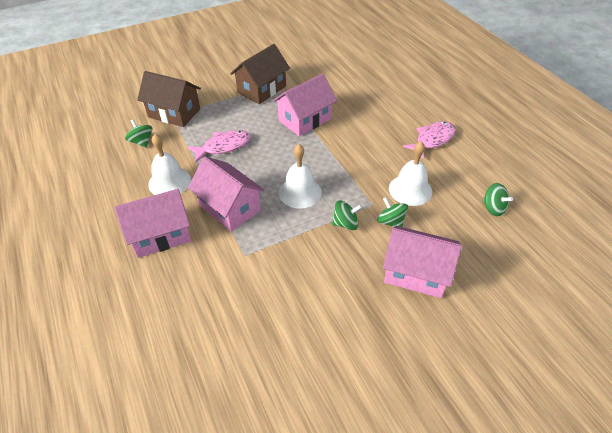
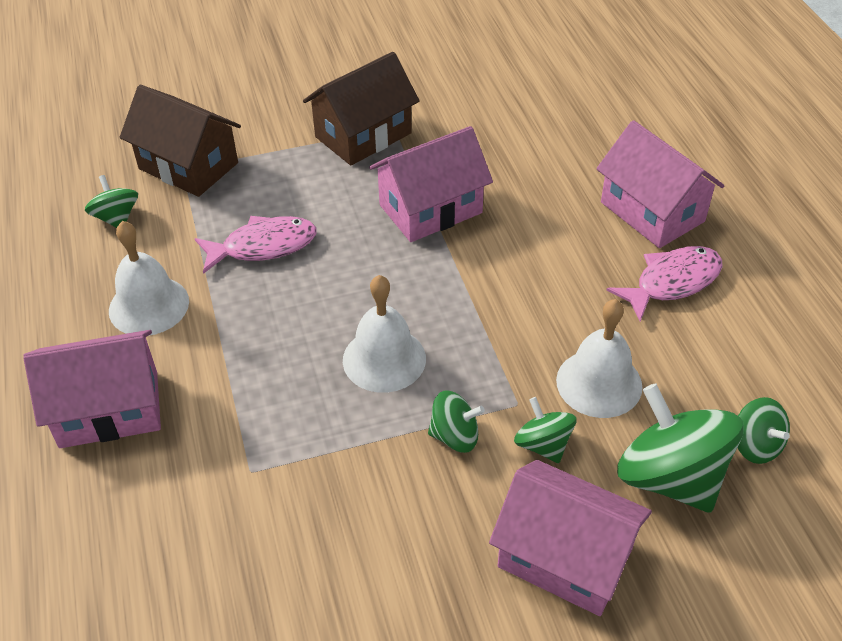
camera: 10 degrees right, 0 degrees up
(229, 208) = (245, 372): pink house -> pink house (652, 212)
(457, 228) = (670, 477): none -> green spinning top

